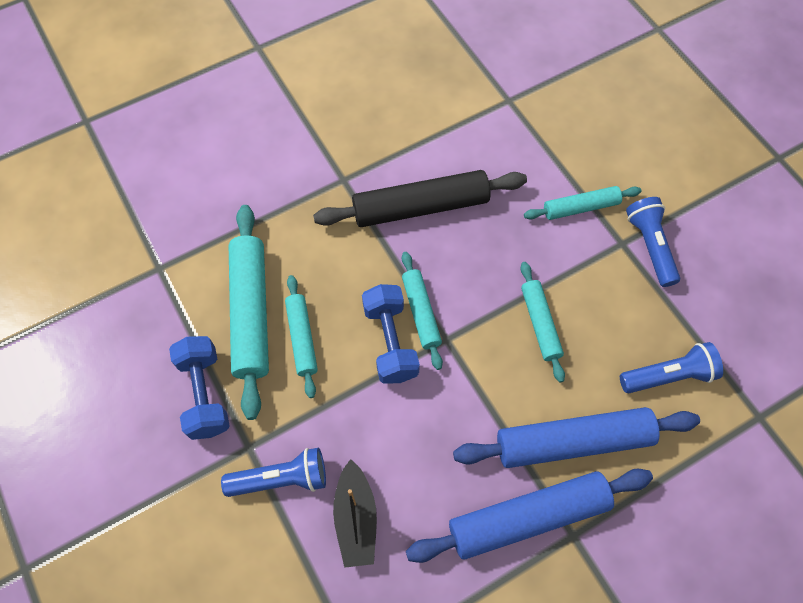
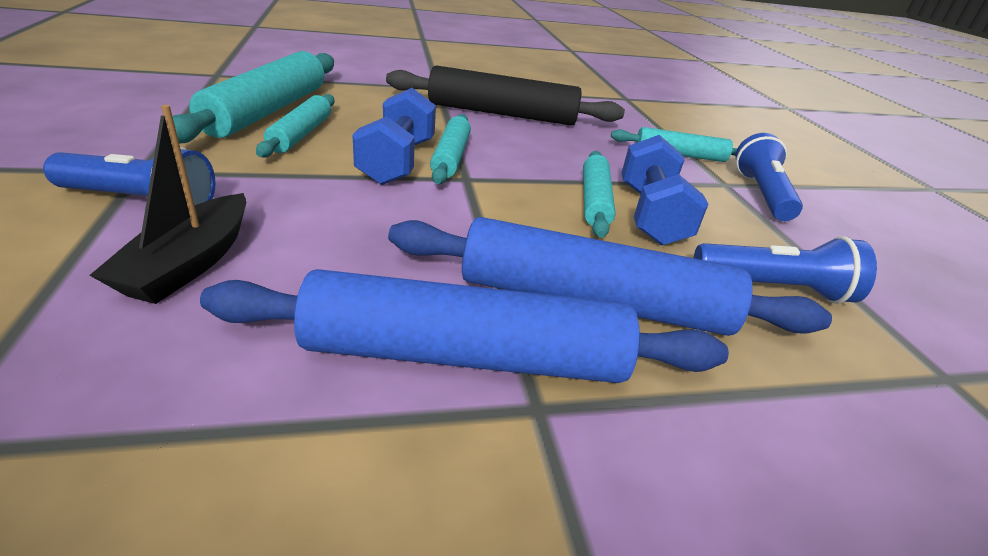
camera: 15 degrees right, 30 degrees down
(204, 394) = (150, 131): blue dumbbell -> blue dumbbell (651, 215)

